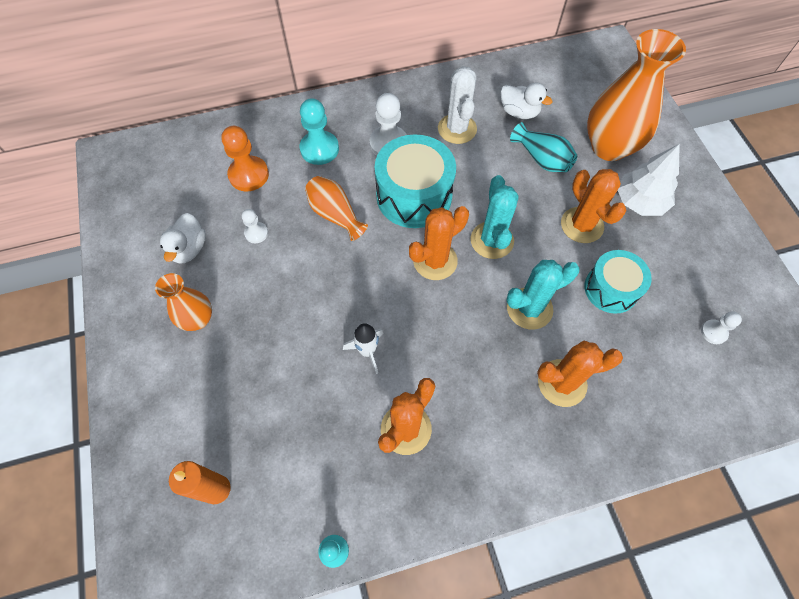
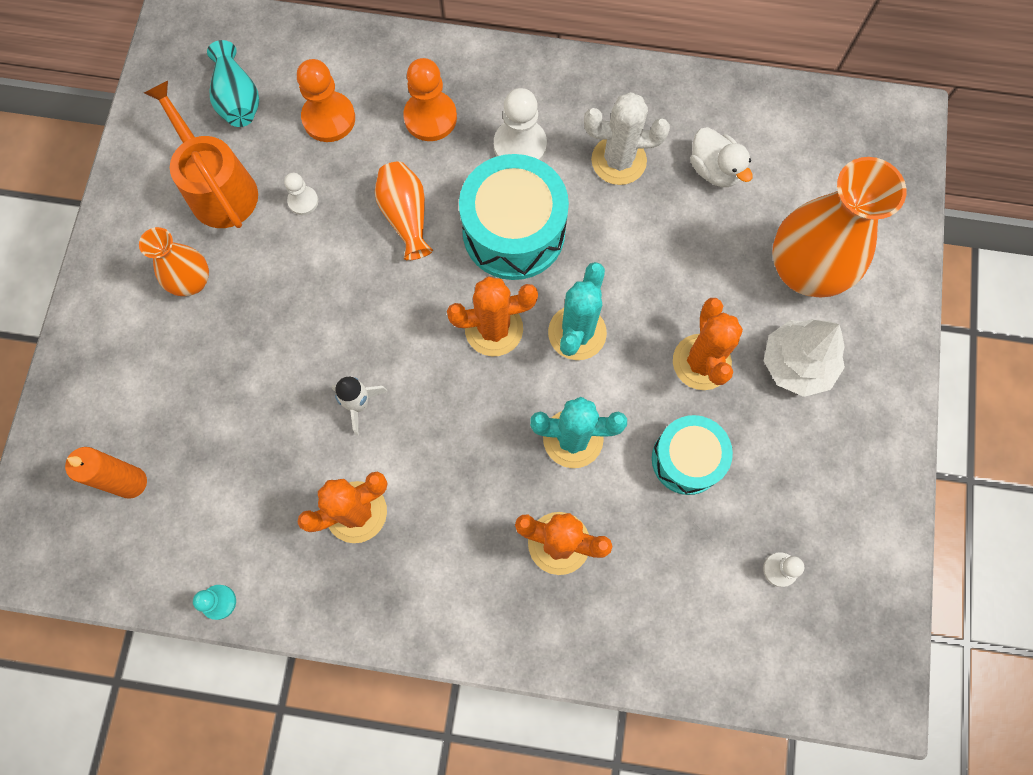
camera: 25 degrees right, 10 degrees up
(189, 249) = (219, 189): white duck -> orange watering can
(319, 149) = (430, 117): turquoise pawn -> orange pawn
(457, 129) = (618, 160): white cactus -> white cactus turned 75 degrees clockwise
(542, 159) = (705, 250): turquoise vase -> turquoise vase (238, 99)

